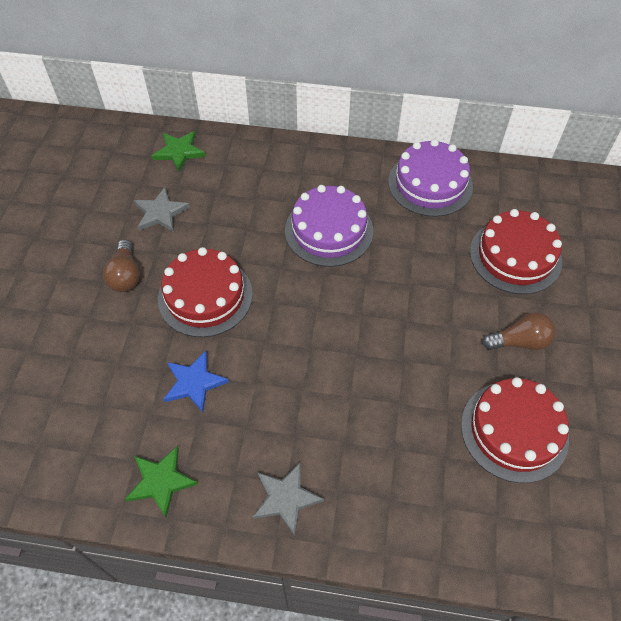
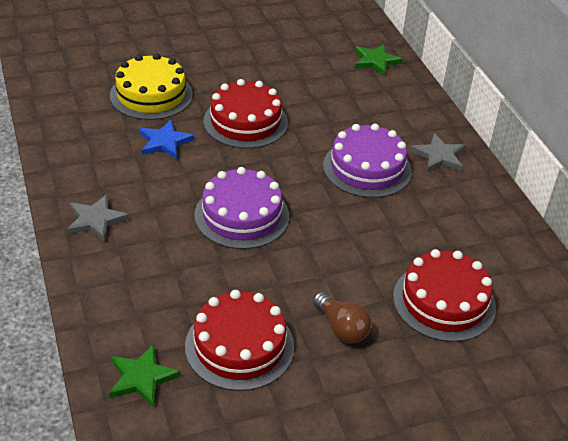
camera: 60 degrees right, 15 degrees down
(103, 365) = (151, 95): none -> yellow cake
(125, 275) = (234, 77): brown light bulb -> none
(160, 213) = (306, 73): grey star -> grey star (439, 156)
(161, 481) = (75, 153): green star -> green star (141, 378)
(430, 184) = (481, 217): purple cake -> purple cake (241, 215)

